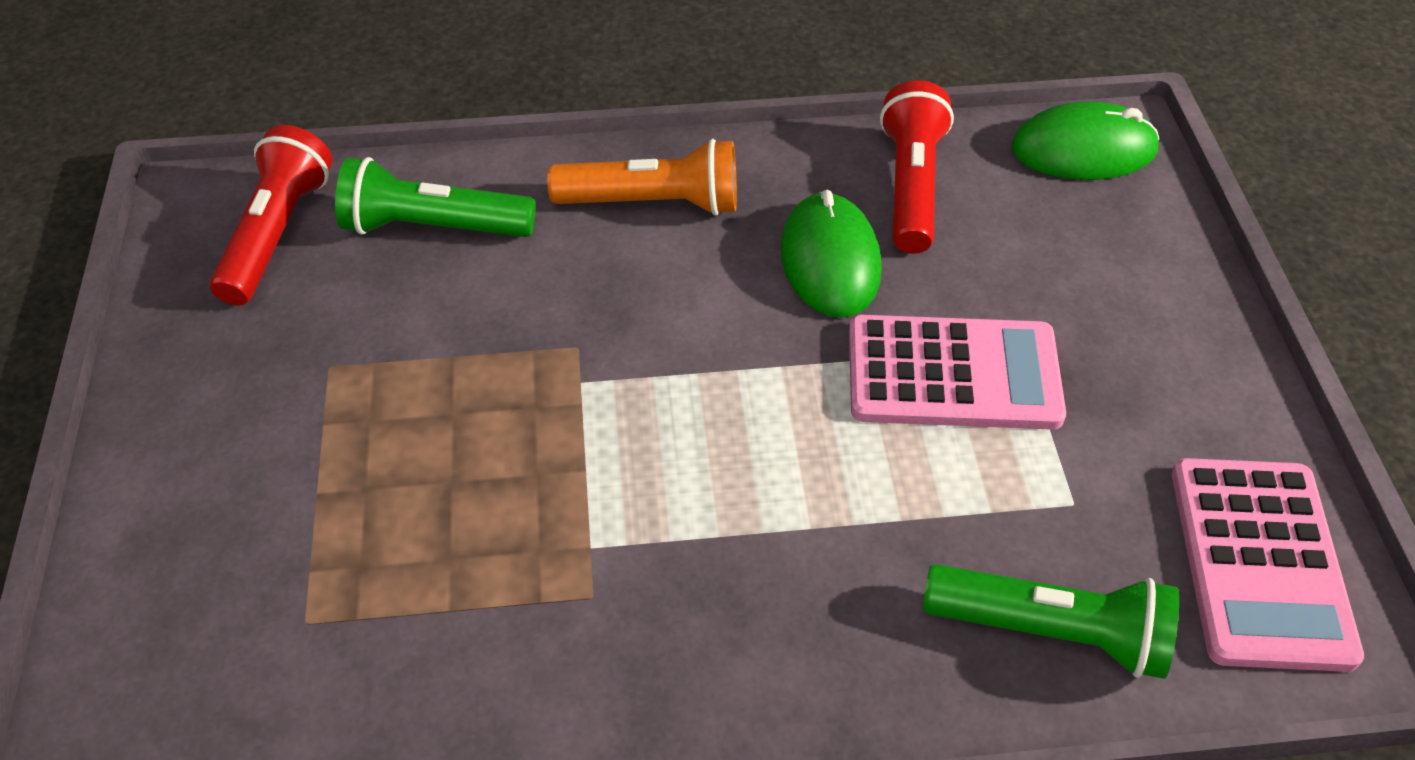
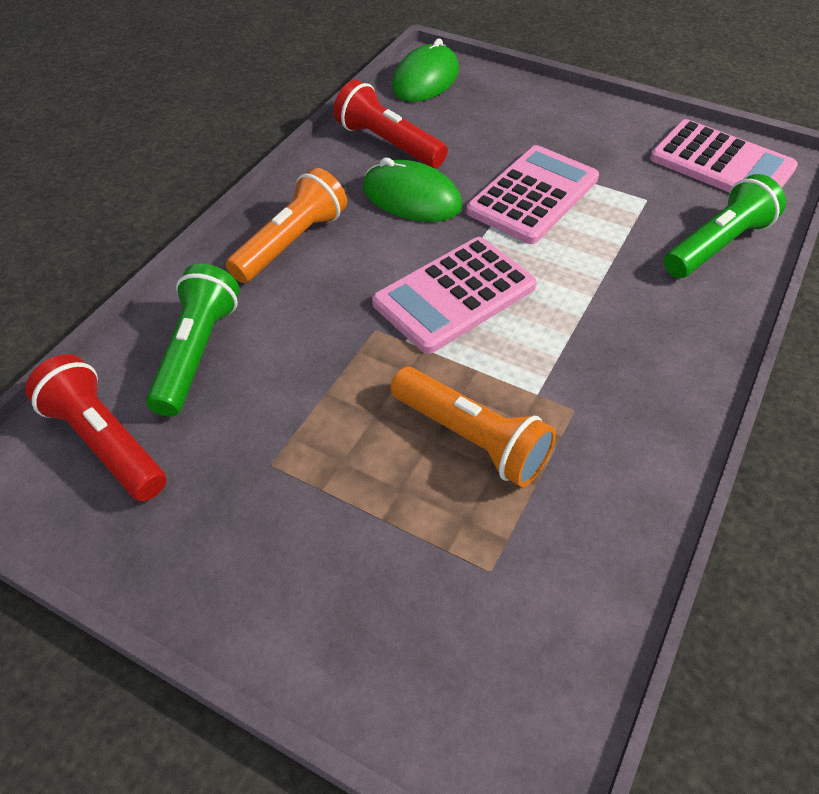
camera: 55 degrees left, 0 degrees up
(433, 227) = (197, 353): green flashlight -> green flashlight turned 150 degrees clockwise
(476, 516) = (471, 439): none -> orange flashlight
(692, 388) = (454, 295): none -> pink calculator

